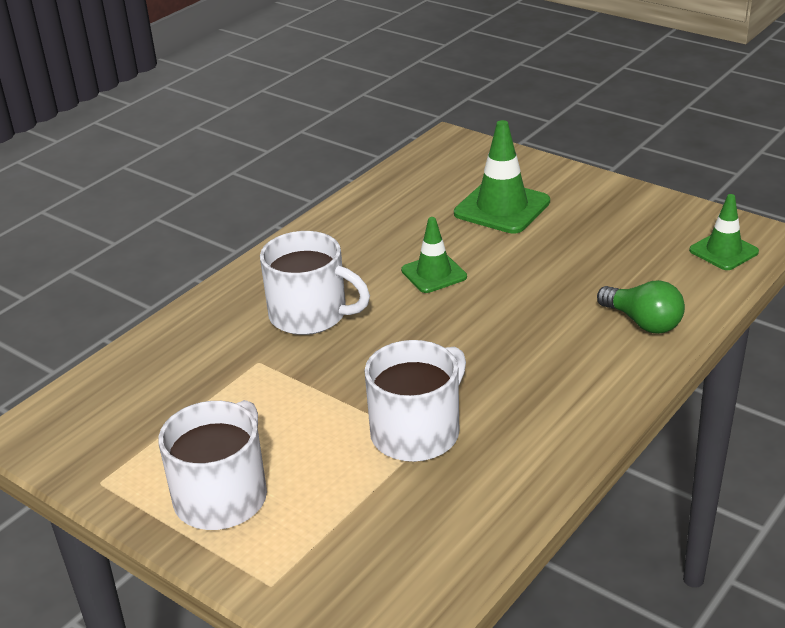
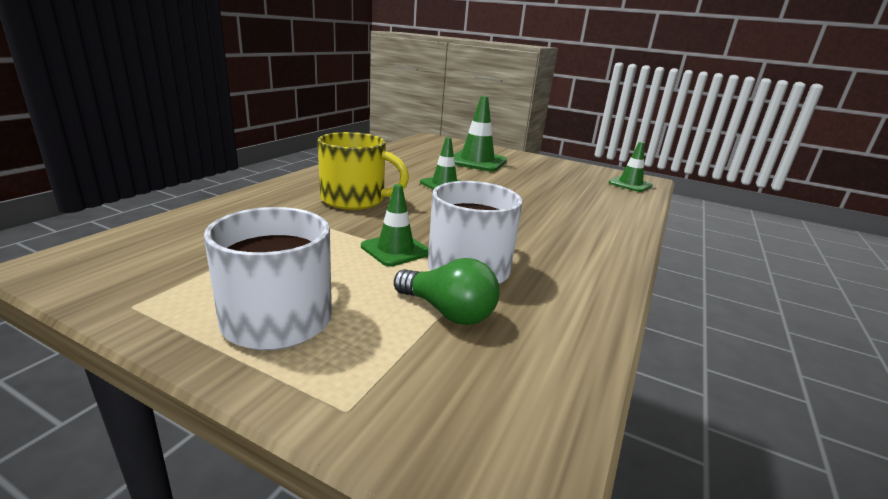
camera: 15 degrees left, 10 degrees down
(310, 314) = (354, 199): white mug -> yellow mug
(342, 404) = (395, 250): none -> green traffic cone
(643, 322) = (607, 212): green light bulb -> green light bulb (448, 312)

